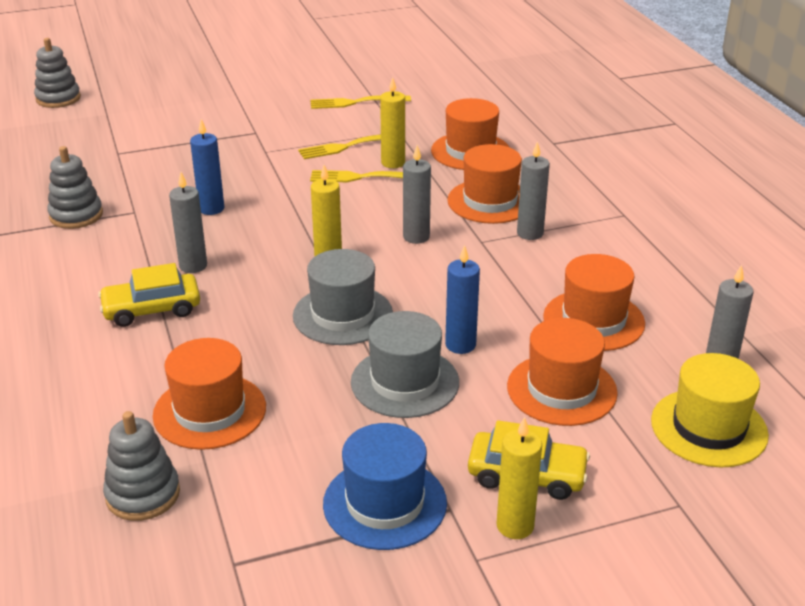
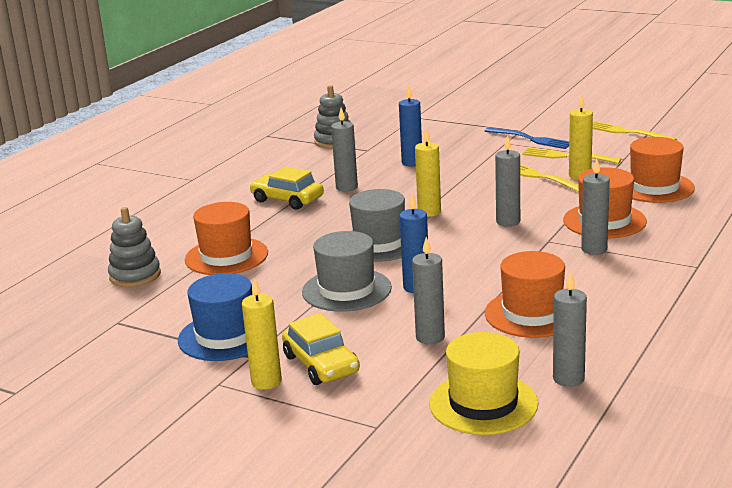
camera: 50 degrees right, 10 degrees down
(58, 99) = (435, 78): grey stacking toy -> none
(282, 139) = (531, 139): none -> blue fork
(561, 389) = (430, 337): orange hat -> grey candle

